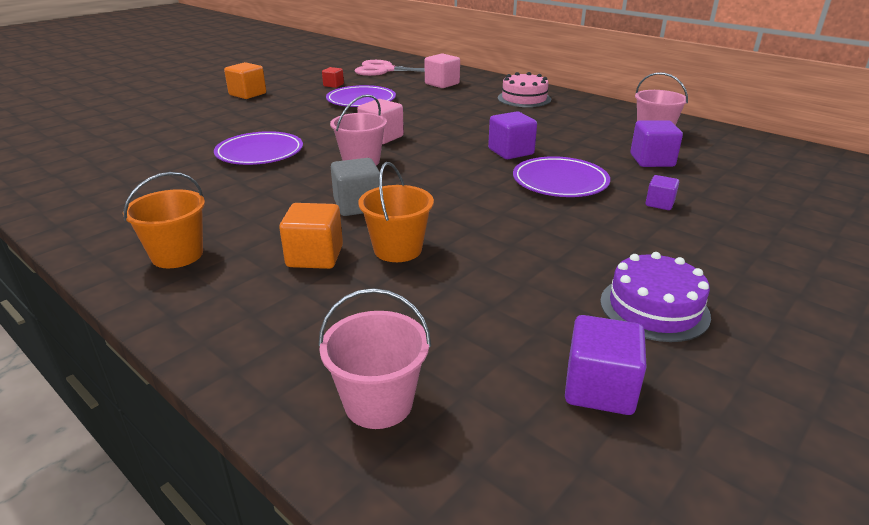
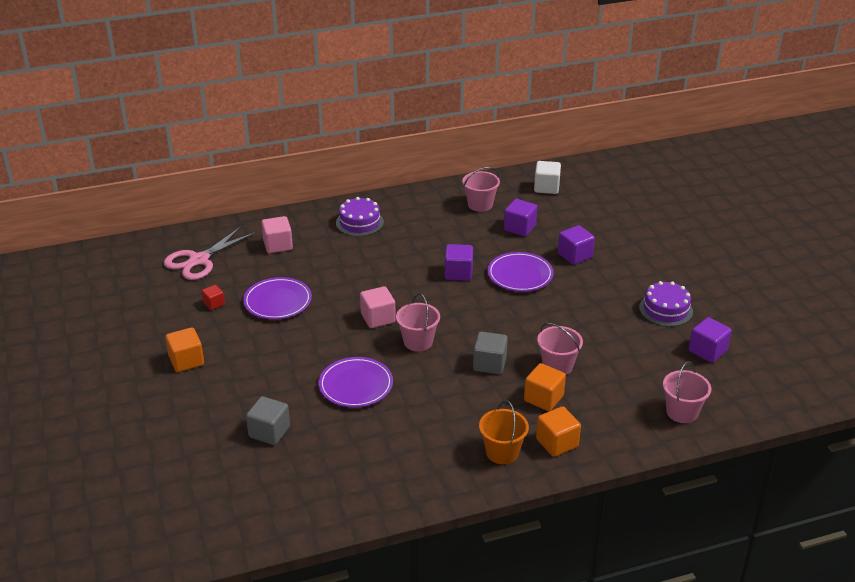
camera: 60 degrees left, 5 degrees up
(163, 138) = (269, 432): none -> grey cube
(217, 291) = (557, 443): none -> orange cube
(398, 249) = (557, 366): orange bucket -> pink bucket
(524, 98) = (359, 222): pink cake -> purple cake
(659, 204) = (575, 255): purple cube -> purple cube, size x1.67
(763, 155) = (546, 187): none -> white cube

